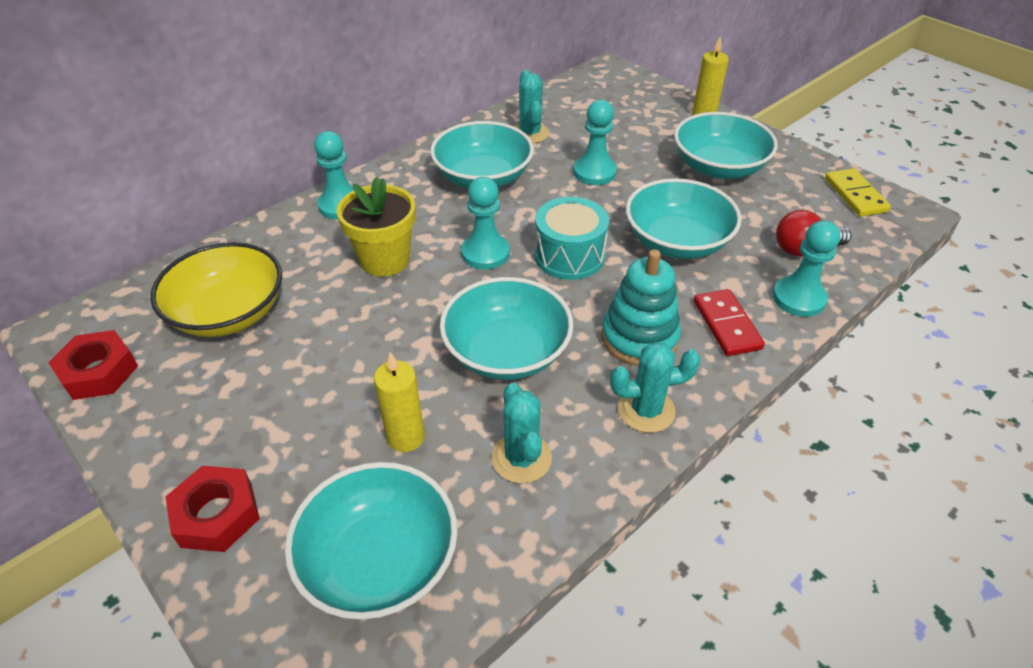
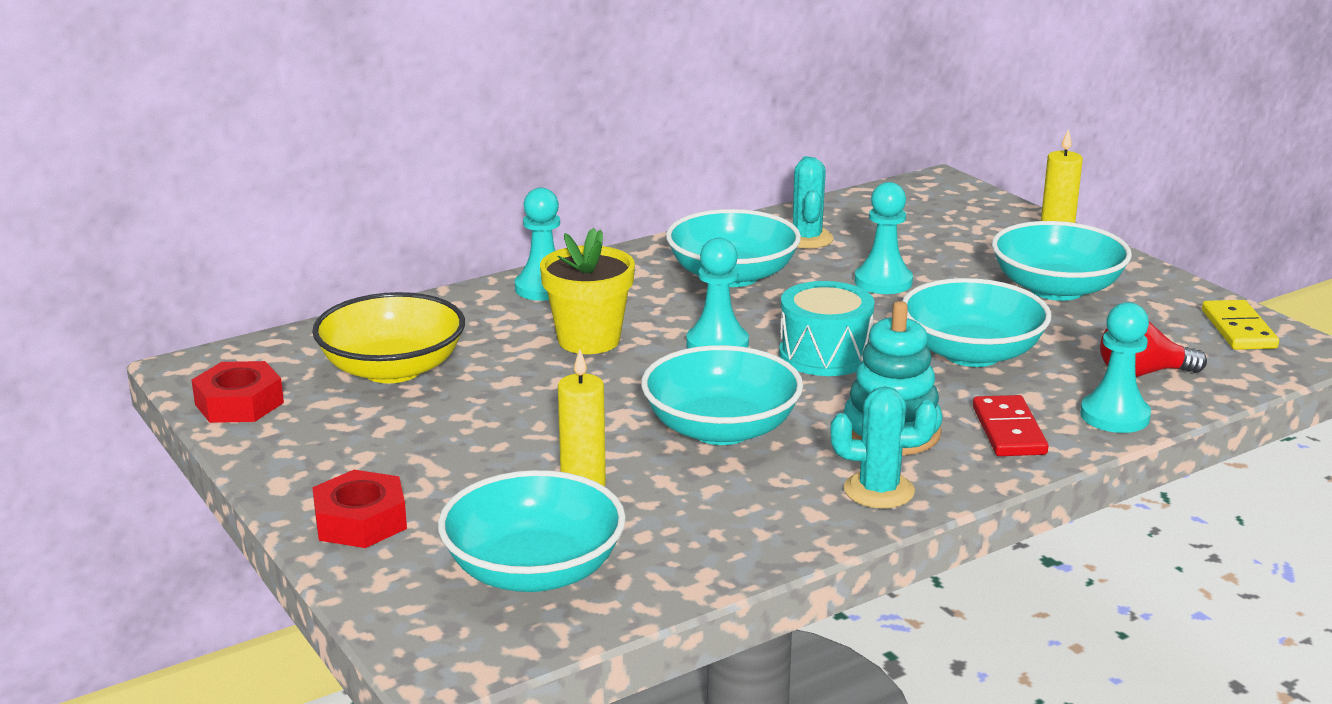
camera: 10 degrees right, 20 degrees down
(521, 458) = (715, 513): turquoise cactus -> none

